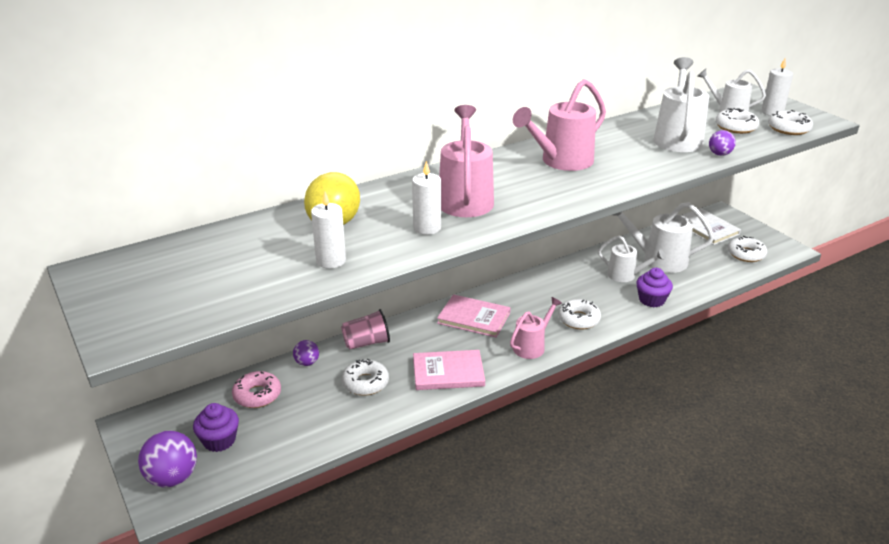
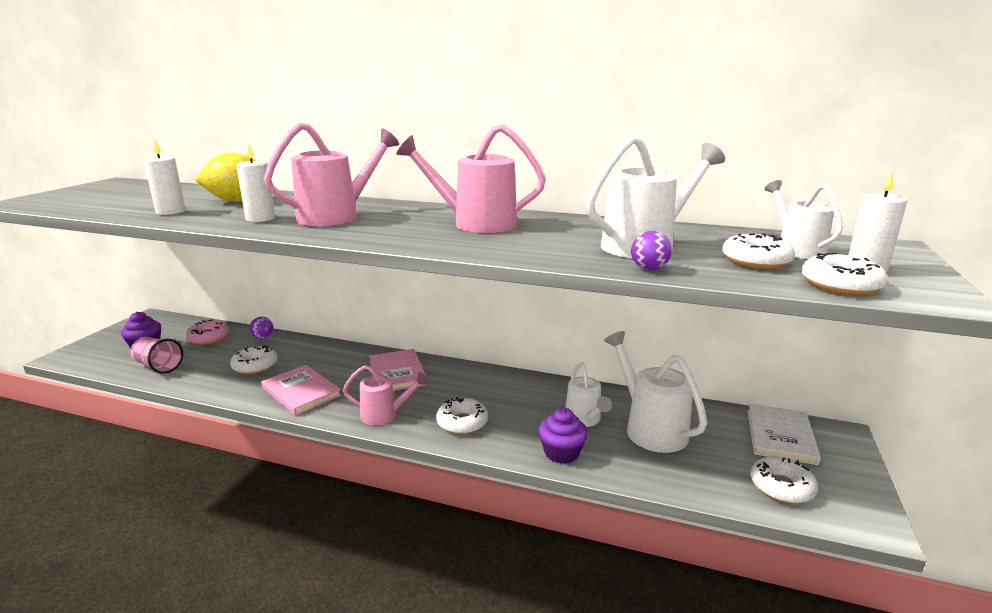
camera: 50 degrees right, 10 degrees down
(172, 478) = (95, 349): purple ball -> none
(366, 343) = (311, 347): pink cup -> pink cup (158, 366)

